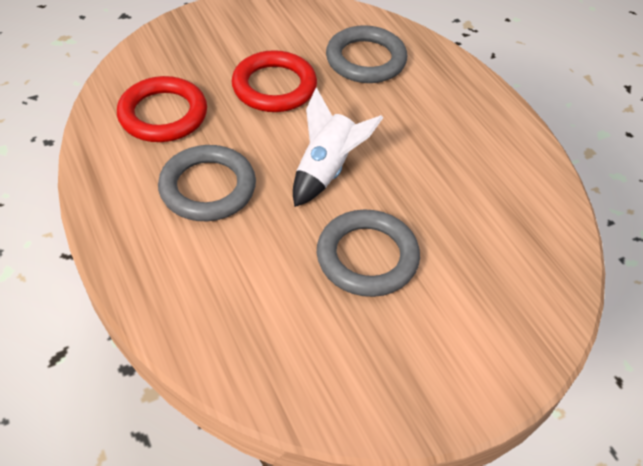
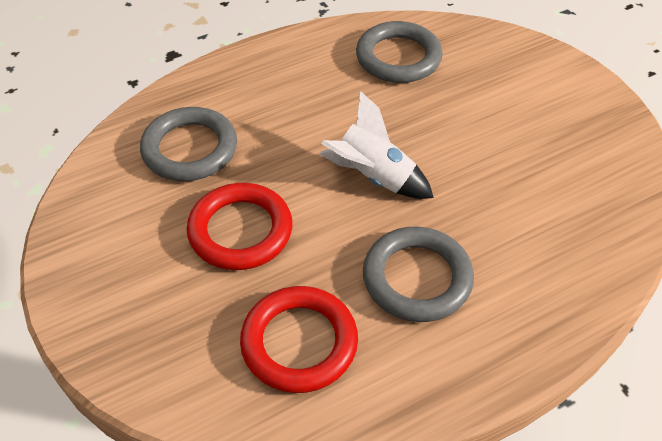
camera: 90 degrees left, 0 degrees up
(367, 257) = (478, 145): grey ring -> grey ring (398, 57)

